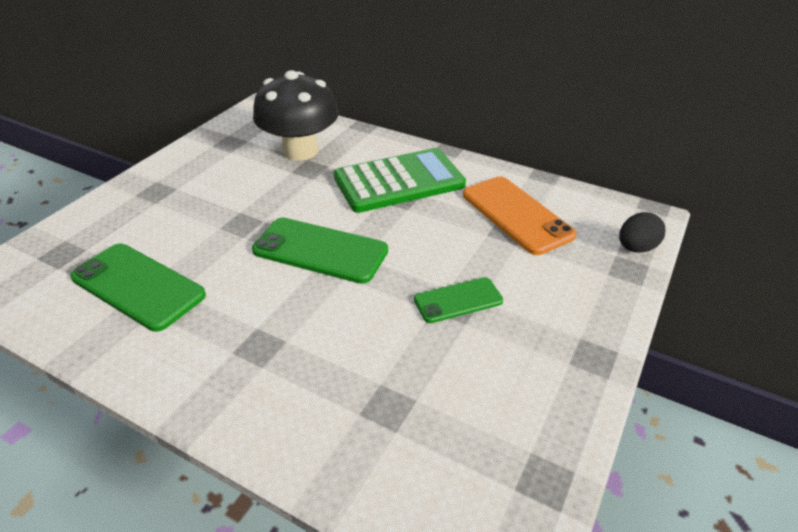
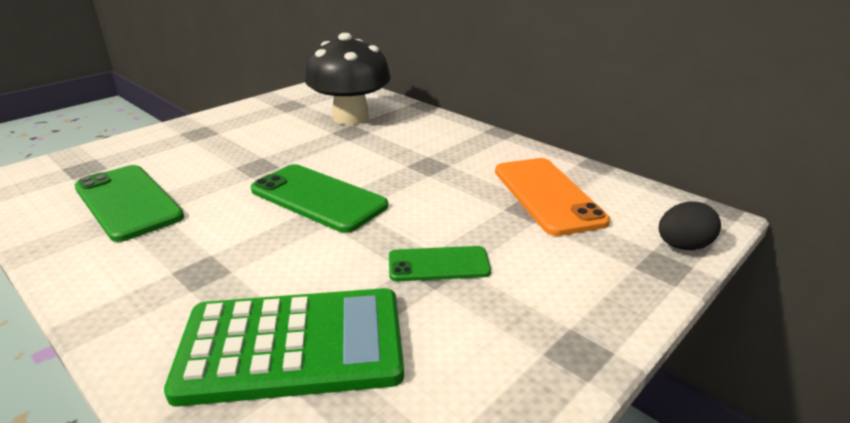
camera: 15 degrees right, 10 degrees down
(399, 181) = (433, 152): green calculator -> green calculator (293, 346)

